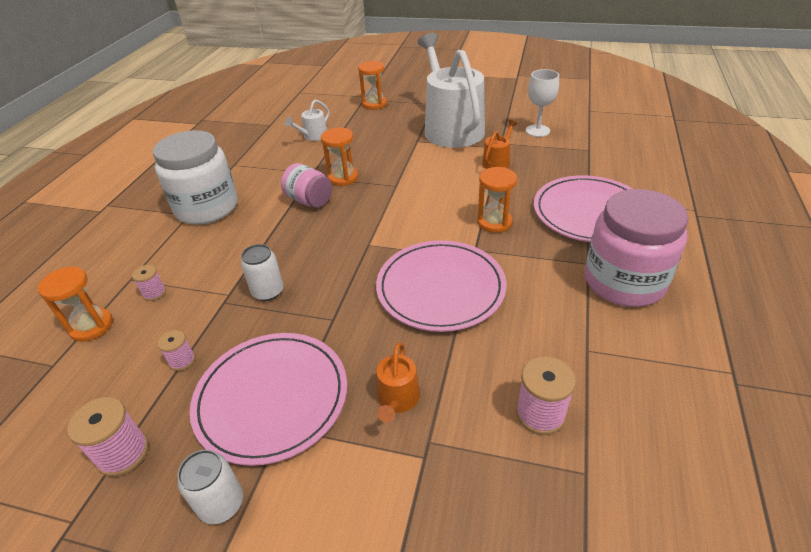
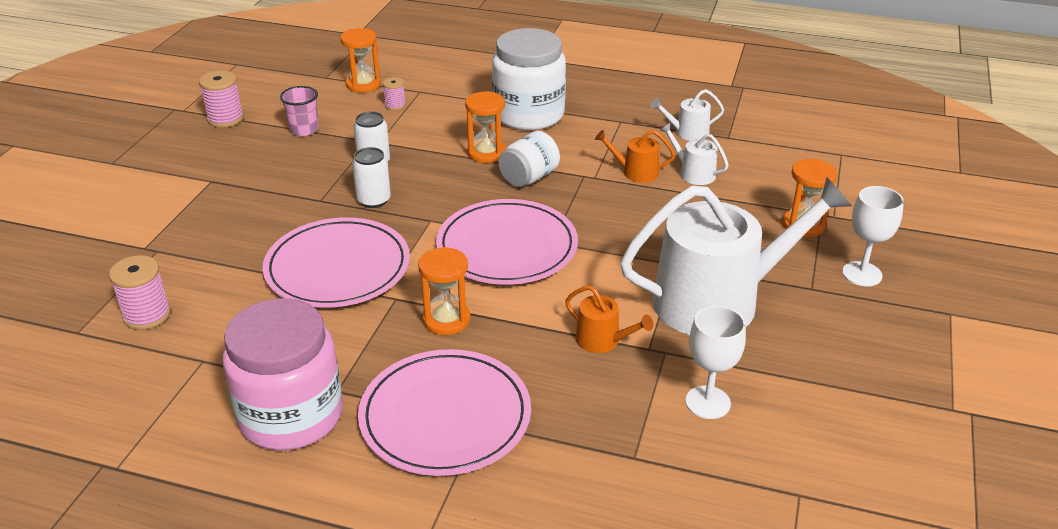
camera: 90 degrees right, 5 degrees down
(182, 361) = (304, 129): pink spool -> pink cup
(221, 504) = (161, 161): white can -> white can (374, 200)
(259, 138) = (687, 132): none -> white watering can
(272, 398) = (242, 174): pink plate -> pink plate (507, 247)
(309, 200) = (529, 178): pink jar -> white jar
(343, 178) = (577, 200): orange hourglass -> orange hourglass (486, 153)
(397, 400) = (206, 236): orange watering can -> orange watering can (635, 172)
(419, 91) = (862, 274): none -> white goblet

